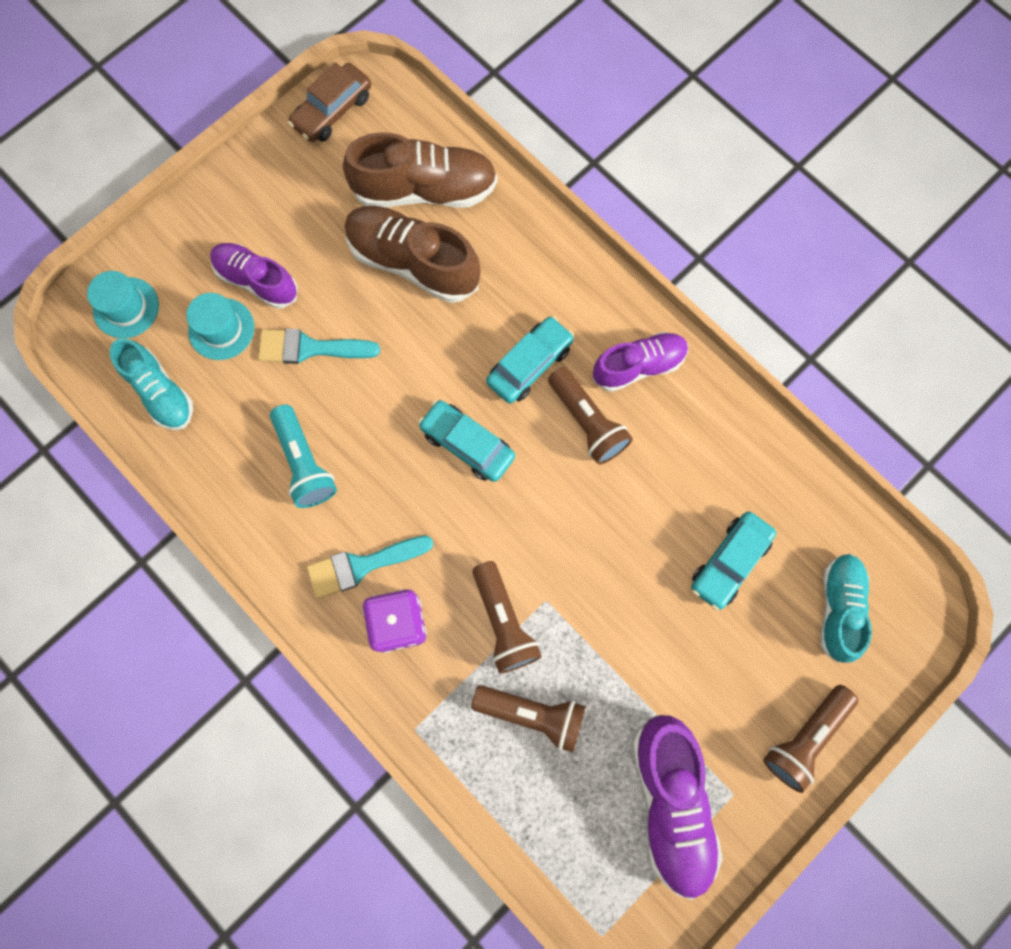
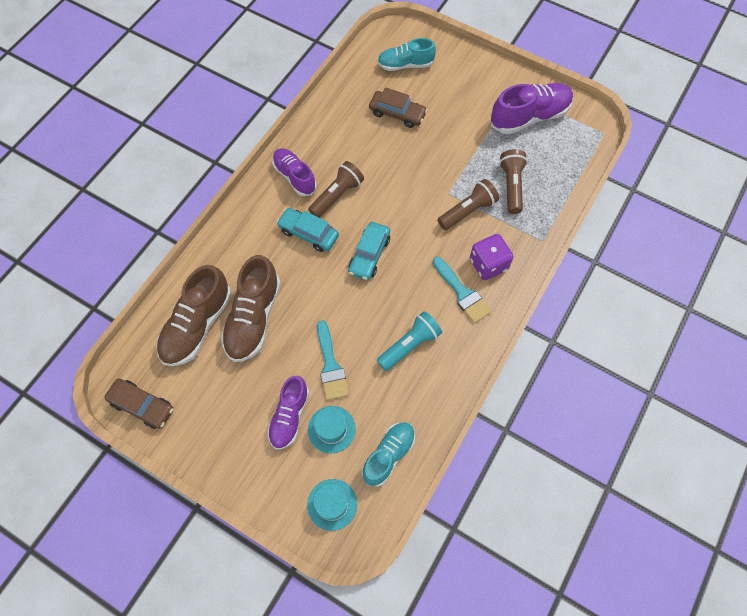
camera: 105 degrees left, 10 degrees down
(425, 190) = (197, 325): brown shoe -> brown shoe turned 135 degrees counterclockwise
(729, 562) = (397, 114): turquoise car -> brown car
(804, 737) = (475, 69): brown flashlight -> none

